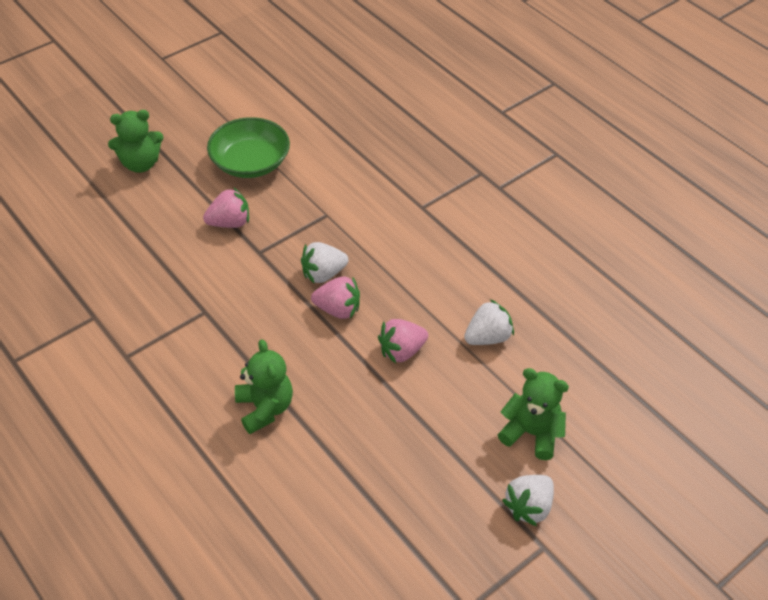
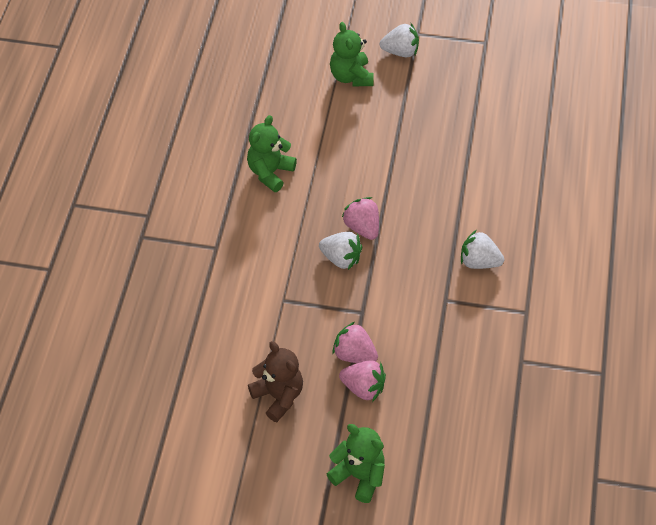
camera: 130 degrees left, 5 degrees up
(250, 162) = (278, 396): green bowl -> brown teddy bear
(265, 408) = (475, 207): green teddy bear -> green teddy bear (270, 172)
(402, 351) = (359, 171): pink strawberry -> pink strawberry (363, 388)
(487, 337) = (301, 137): white strawberry -> white strawberry (479, 262)

